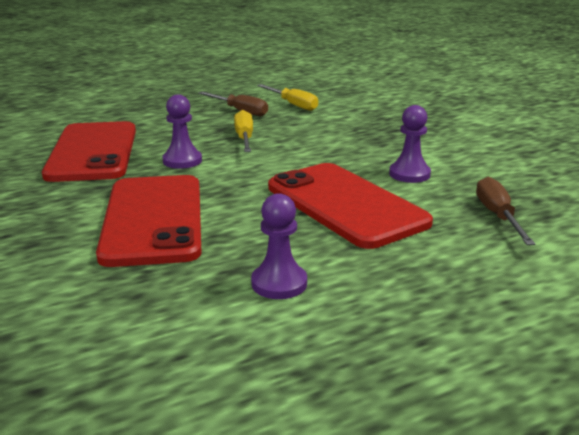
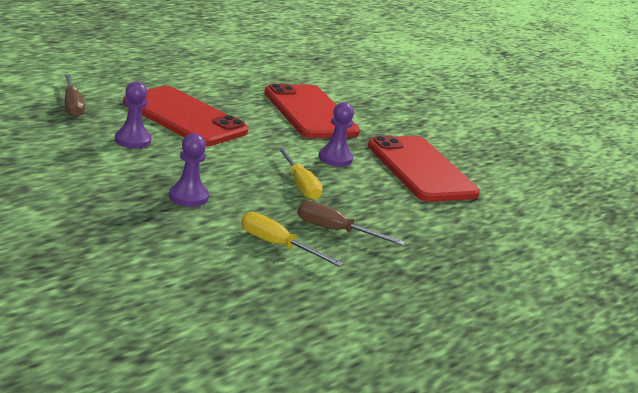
camera: 160 degrees right, 0 degrees up
(279, 283) = (213, 79): purple pawn -> purple pawn (188, 197)

